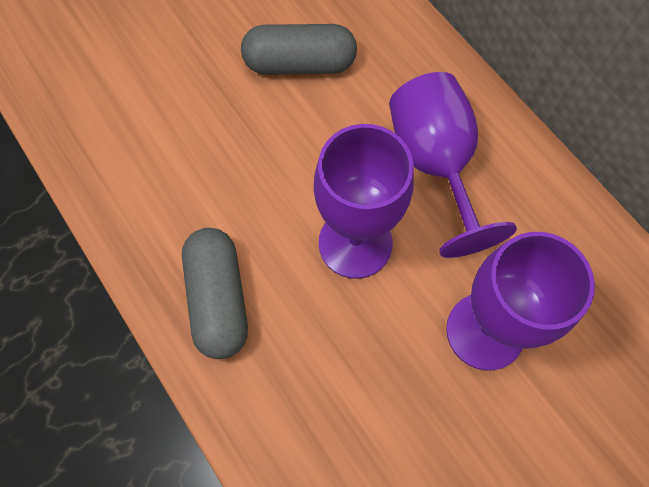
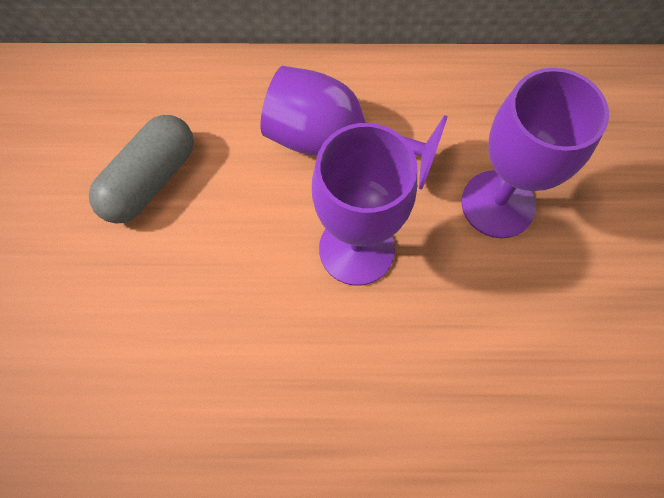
camera: 55 degrees left, 0 degrees up
(218, 299) = (326, 399): grey capsule -> none

